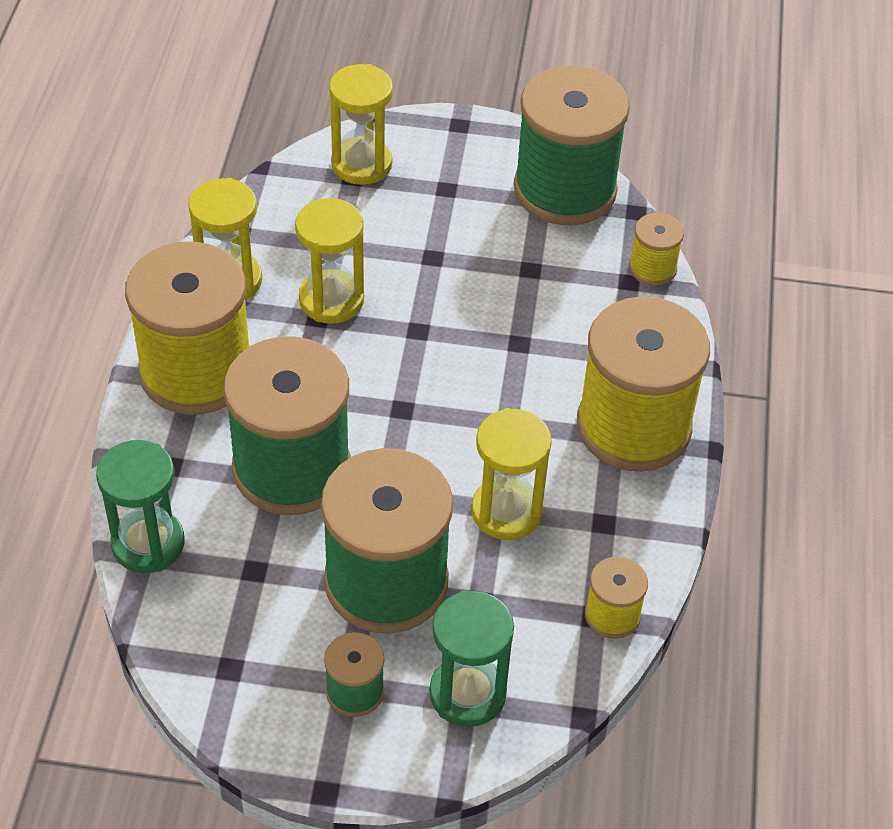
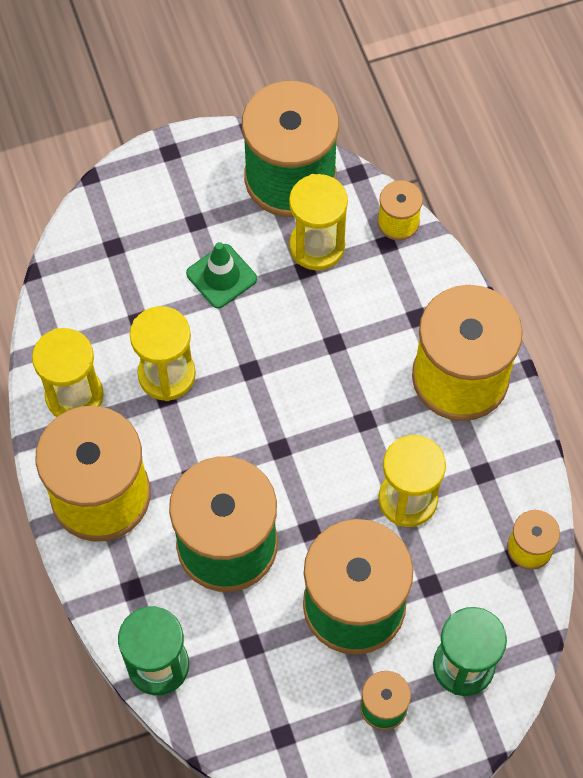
camera: 25 degrees left, 15 degrees up
(361, 164) = (113, 230): yellow hourglass -> yellow hourglass (317, 246)
(441, 242) = (221, 276): none -> green traffic cone

